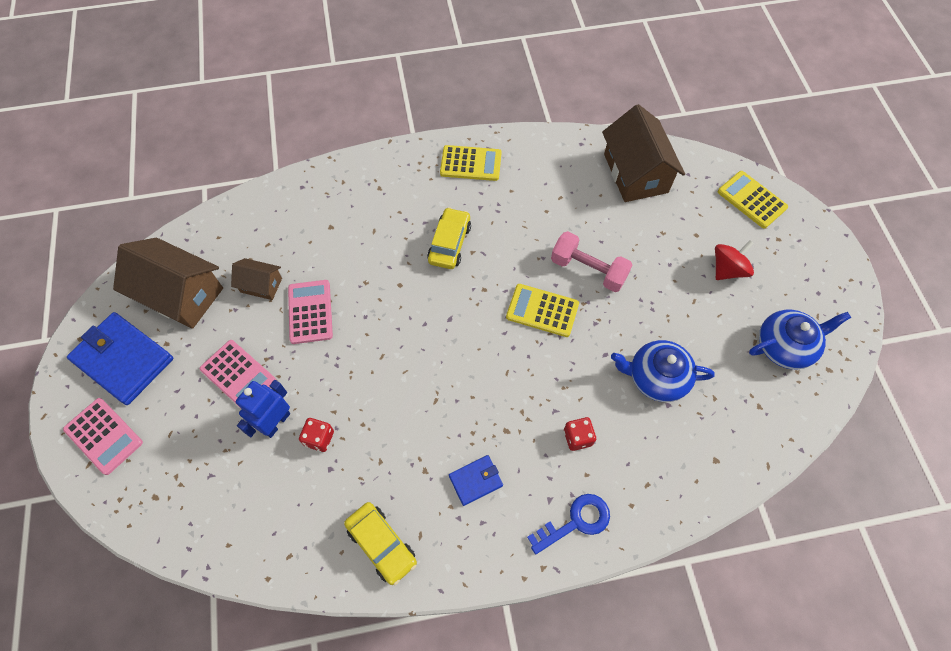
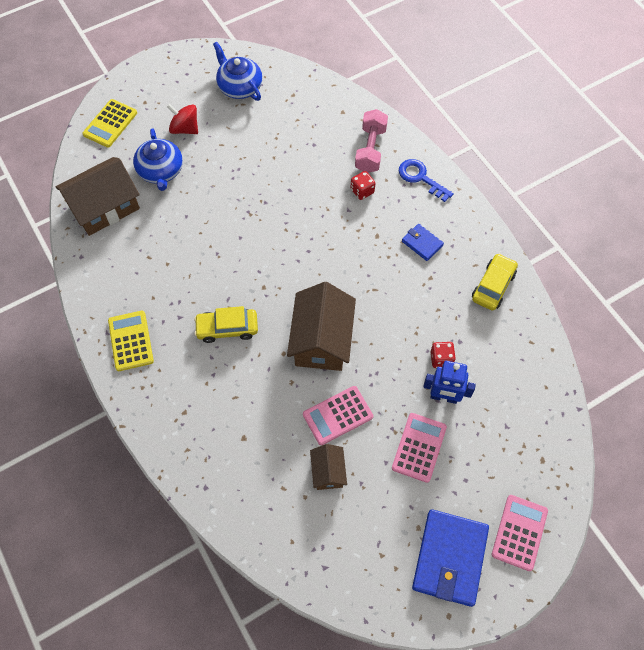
camera: 110 degrees left, 0 degrees up
(181, 295) = (366, 542): brown house -> brown house (322, 340)
(542, 310) = (268, 240): yellow calculator -> none
(588, 270) = (217, 218): pink dumbbell -> pink dumbbell (370, 149)
(656, 377) = (295, 155): blue teapot -> blue teapot (161, 171)

